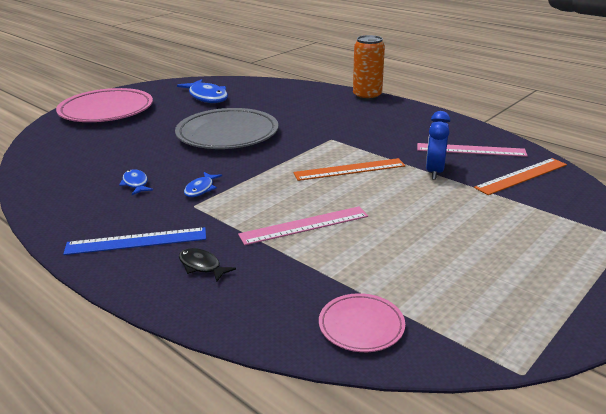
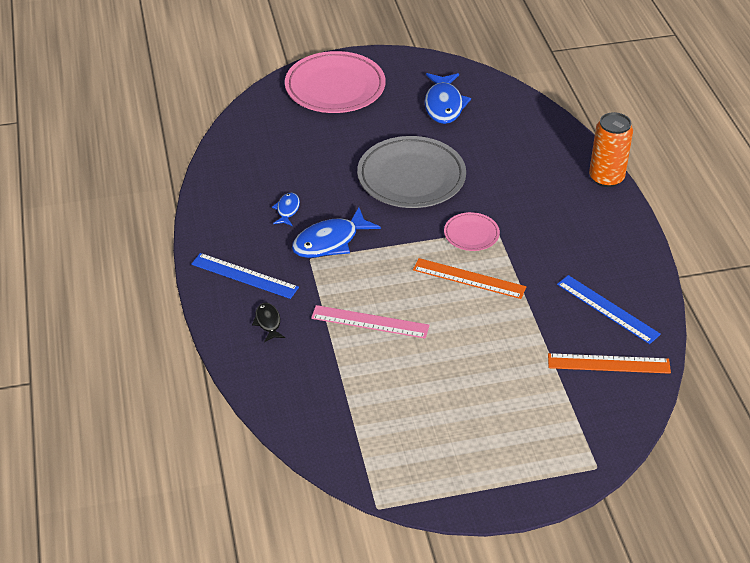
camera: 35 degrees right, 15 degrees up
(201, 189) = (330, 241): blue fish -> blue fish, size x1.90
(361, 326) = (321, 424): pink plate -> pink plate (471, 234)
(434, 172) = (538, 318): blue clock -> none
(470, 150) = (607, 309): pink ruler -> blue ruler

